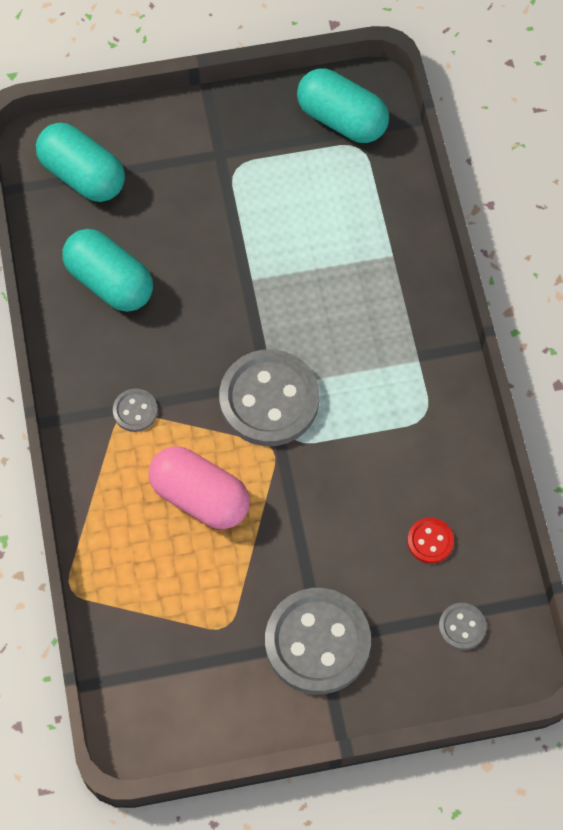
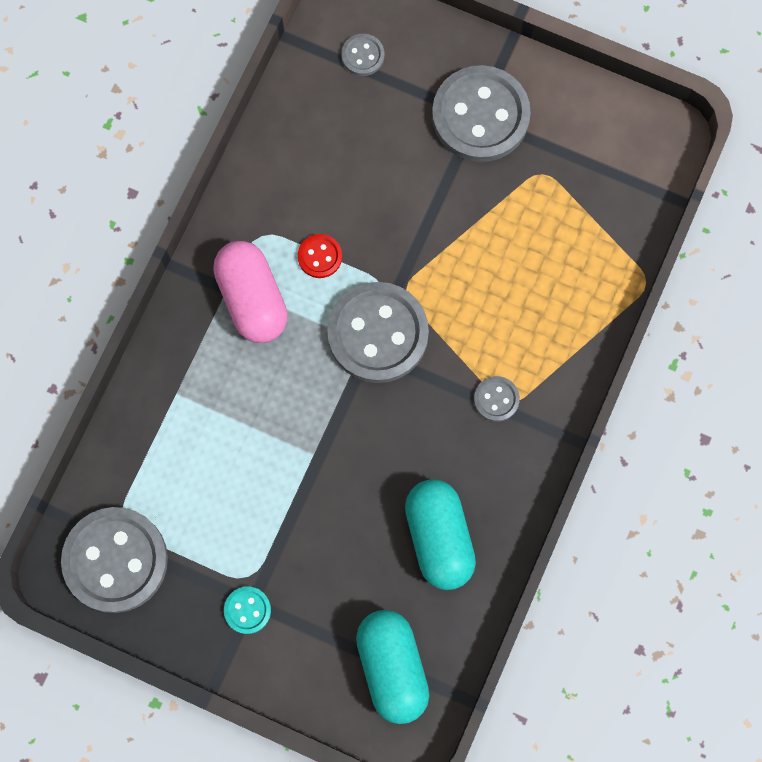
camera: 145 degrees left, 10 degrees up
(200, 497) = (492, 289): pink capsule -> pink capsule (252, 299)
(219, 146) = (247, 610): none -> turquoise button
(342, 119) = (115, 560): turquoise capsule -> grey button
(430, 541) = (336, 133): red button -> red button (320, 256)

